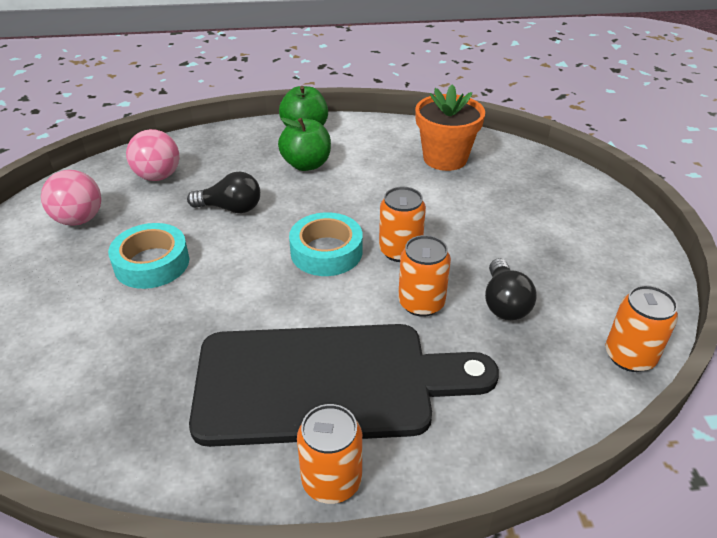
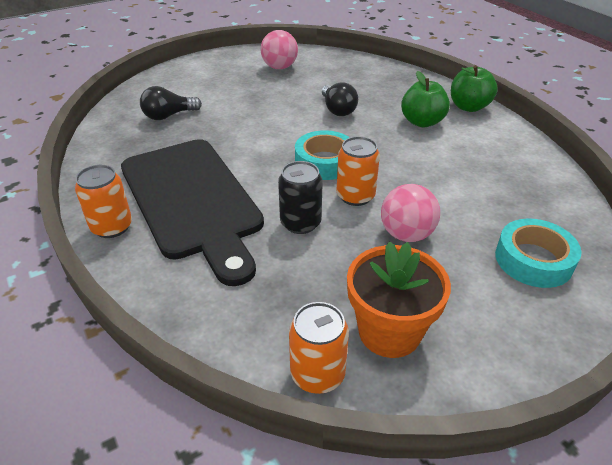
camera: 65 degrees right, 0 degrees up
(152, 263) = (259, 103): turquoise tape -> turquoise tape (533, 260)
(158, 176) = (345, 74): pink ball -> pink ball (406, 234)
(421, 303) = (300, 223): orange can -> black can
(445, 158) = (515, 187): orange flower pot -> orange flower pot (389, 332)
(504, 303) = (334, 271): black light bulb -> black light bulb (168, 116)

